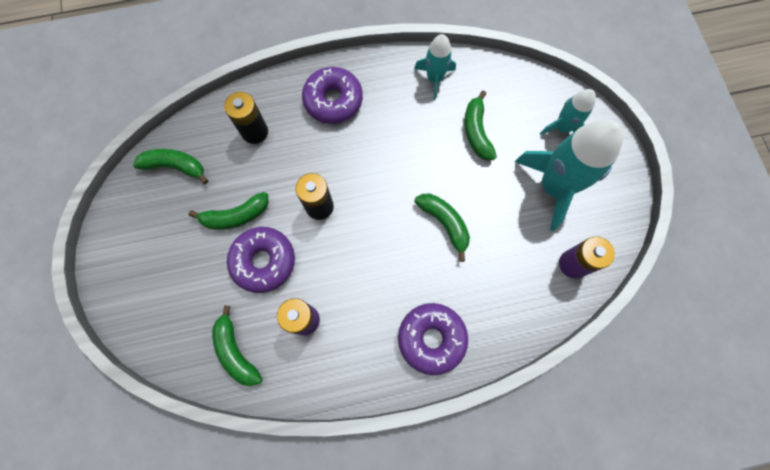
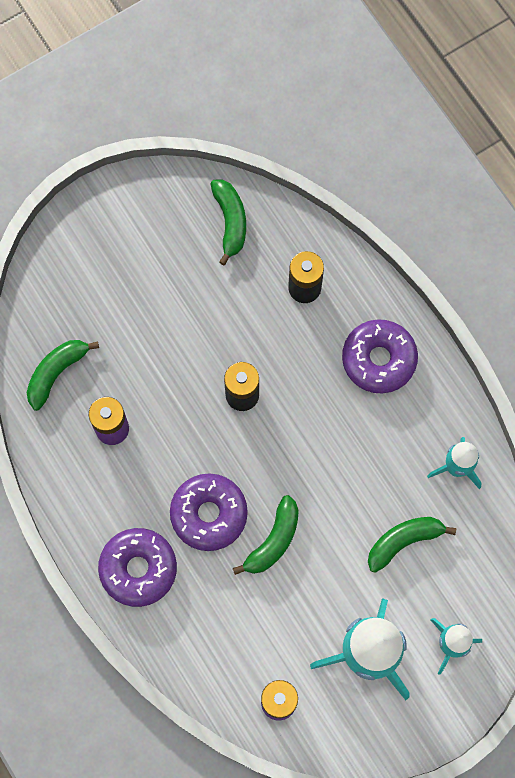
camera: 70 degrees right, 0 degrees up
(235, 216) = (198, 310): green banana -> none
(263, 261) = (159, 361): purple donut -> purple donut (209, 514)

